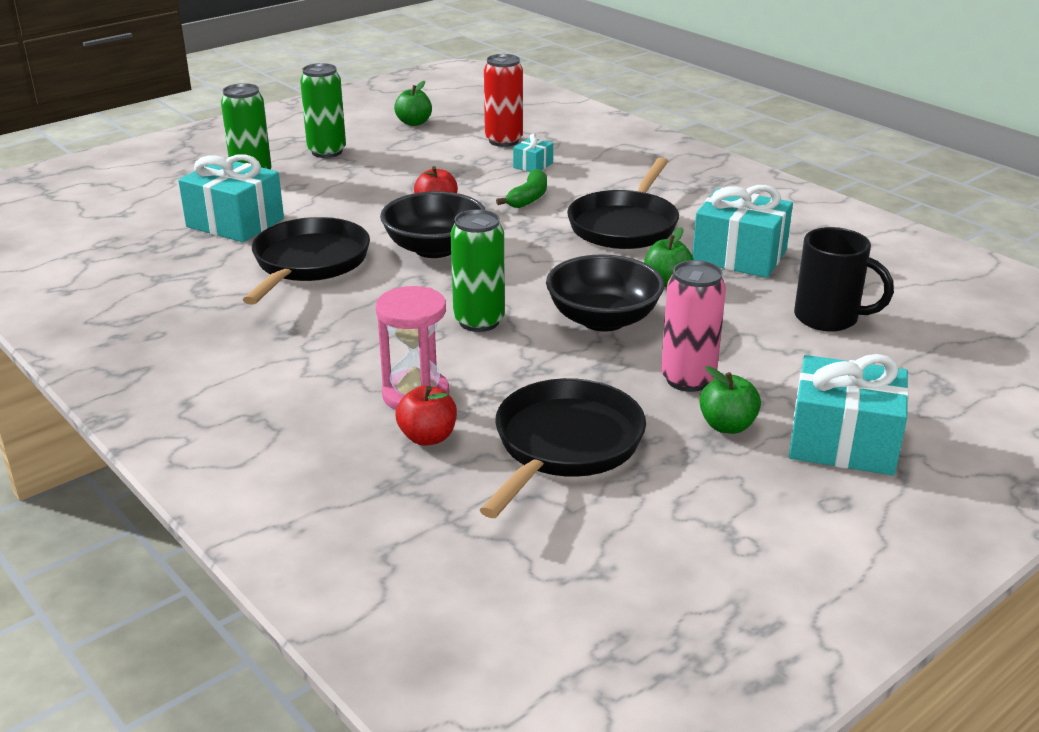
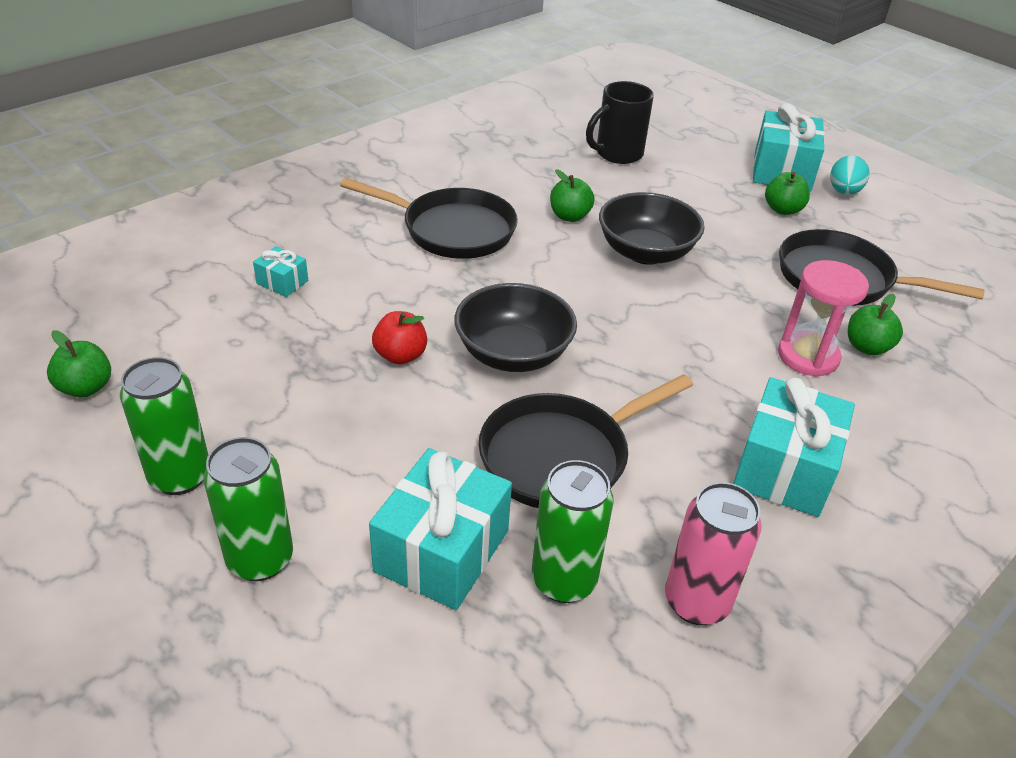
camera: 95 degrees left, 10 degrees up
(308, 263) = (562, 456): black pan -> black pan turned 45 degrees counterclockwise
(427, 437) = (867, 347): red apple -> green apple
(479, 321) = (668, 321): green can -> green can (563, 580)
(503, 141) = (192, 303): red can -> none
(529, 198) = (379, 287): green banana -> none
(688, 379) = (728, 220): pink can -> pink can (696, 602)
(739, 256) = (515, 178): turquoise gift -> turquoise gift (784, 469)
(800, 491) = (844, 192): none -> turquoise egg
(828, 318) = (617, 154): black mug -> black mug turned 150 degrees counterclockwise

